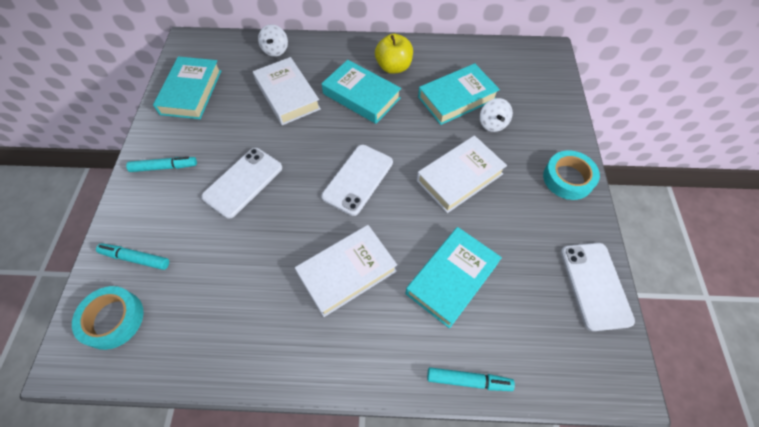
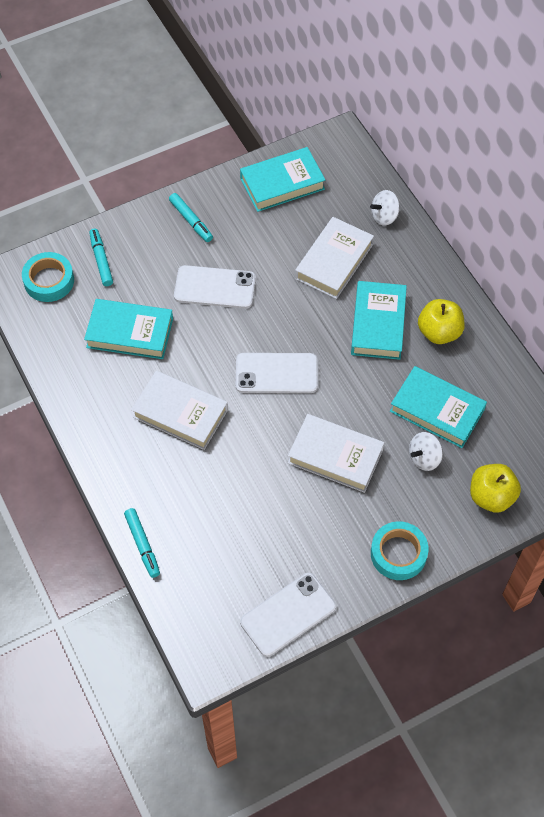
camera: 60 degrees right, 0 degrees up
(452, 278) = (223, 495): turquoise book -> turquoise book (130, 333)
(544, 102) = (491, 496): none -> yellow apple

